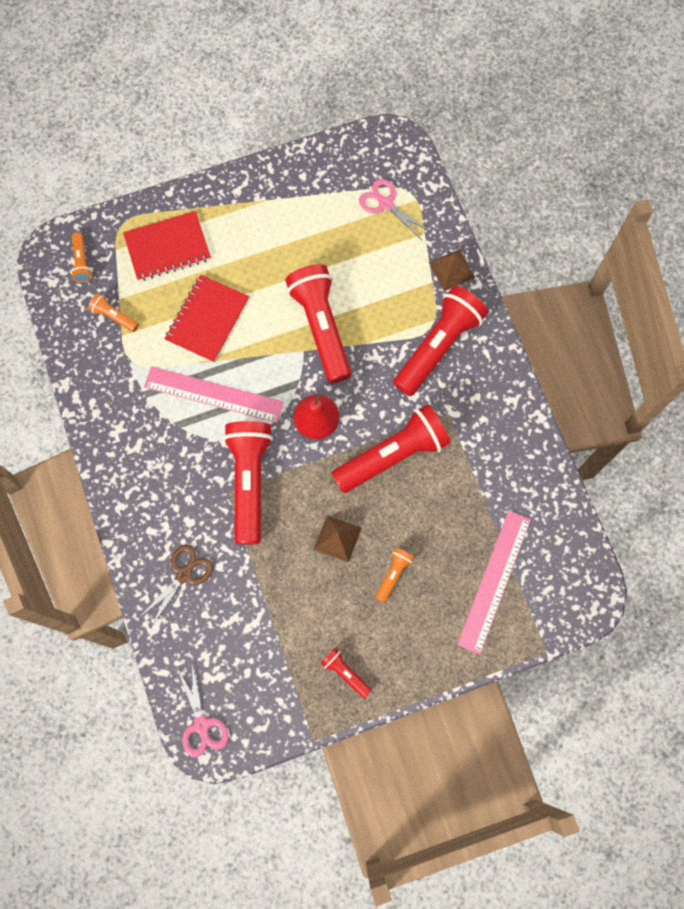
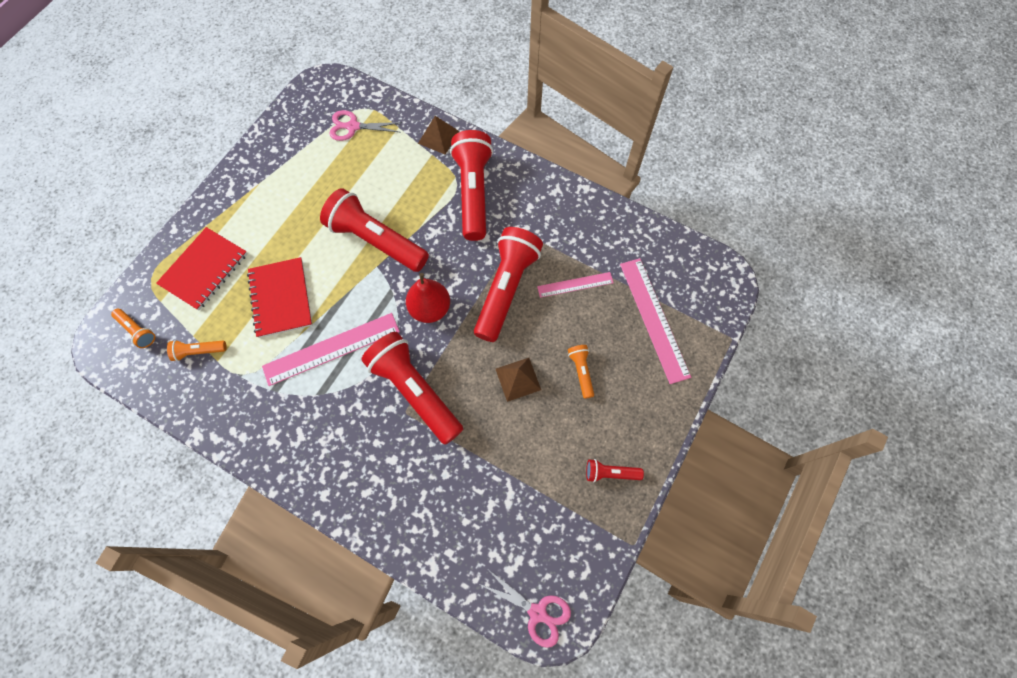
camera: 40 degrees left, 5 degrees down
(183, 574) = (422, 504): brown scissors -> none
(453, 498) = (575, 285): none -> pink ruler

